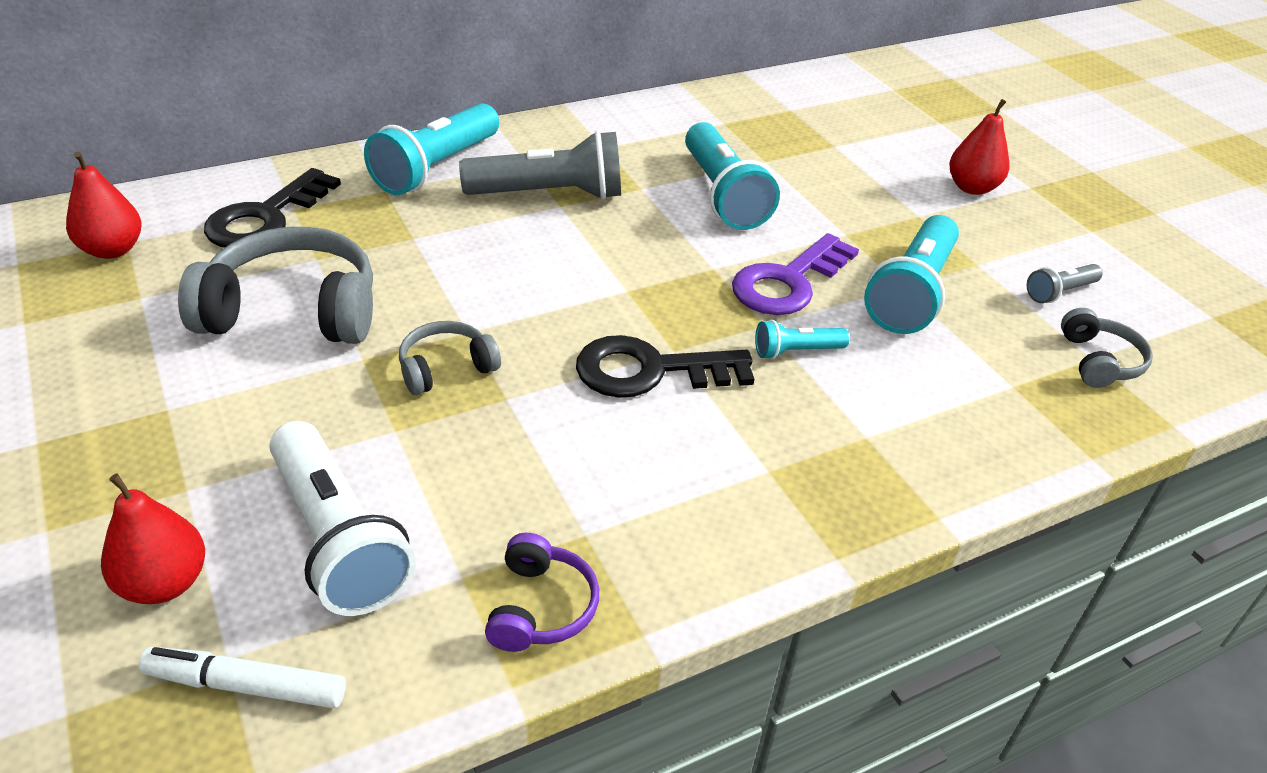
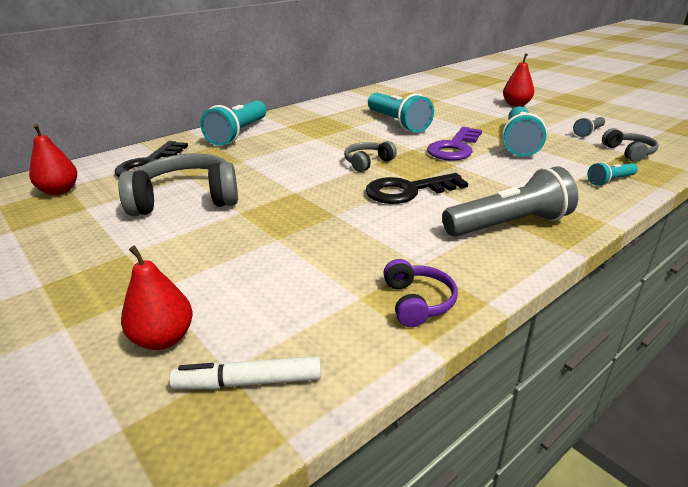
camera: 10 degrees left, 10 degrees down
(338, 539) = (270, 294): white flashlight -> none
(446, 368) = (292, 208): grey headphones -> grey headphones (367, 162)
(550, 194) = (307, 135): grey flashlight -> grey flashlight (509, 224)
(796, 351) = (479, 172): turquoise flashlight -> turquoise flashlight (610, 181)

